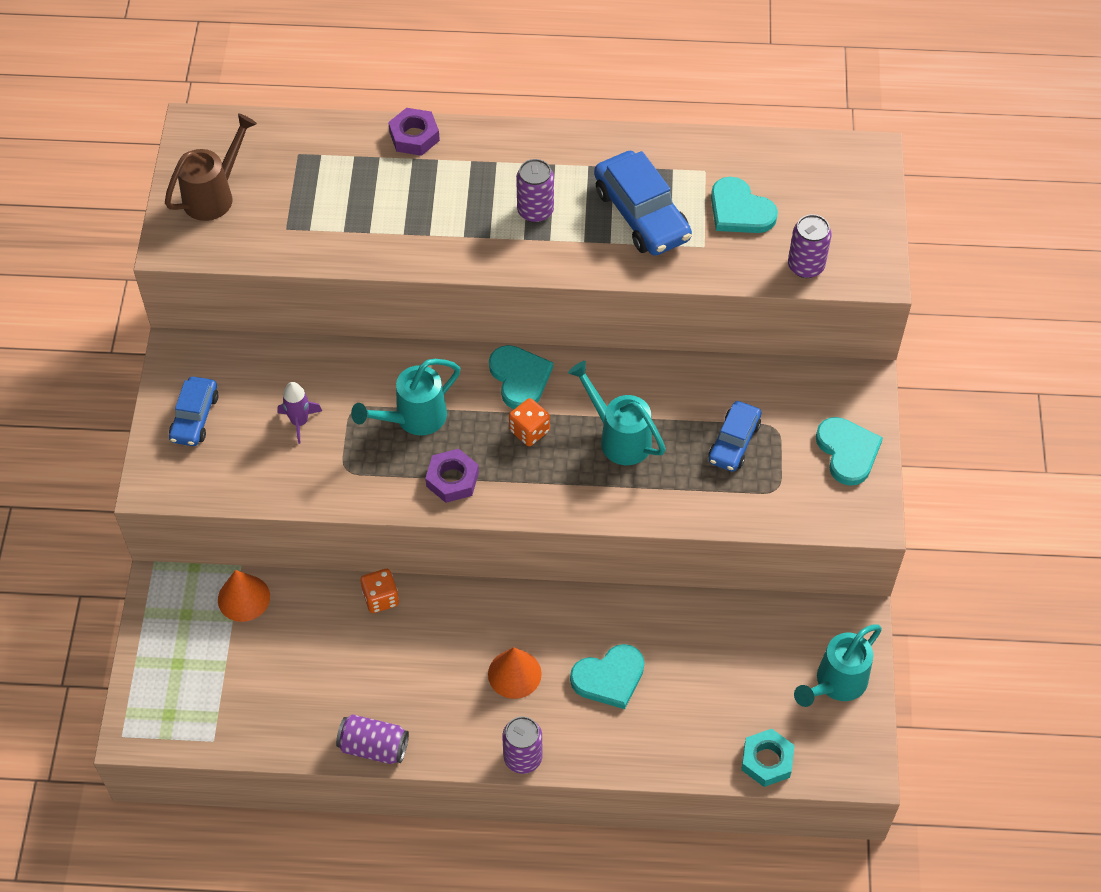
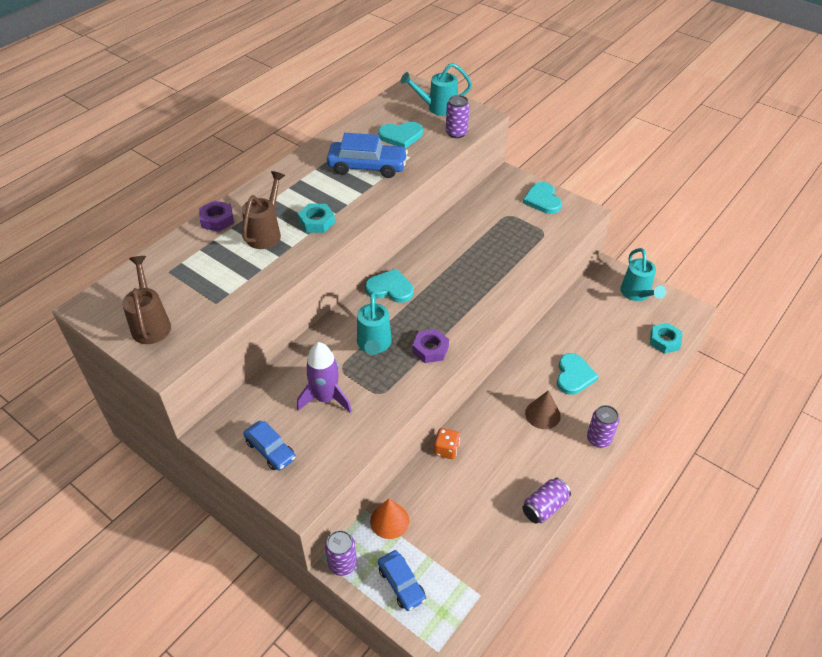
camera: 55 degrees left, 10 degrees down
(299, 422) = (325, 398): purple rocket -> purple rocket, size x1.65
(431, 196) = (266, 233): none -> brown watering can
(491, 231) = (316, 222): none -> turquoise nut
(514, 674) = (542, 414): orange cone -> brown cone
(529, 431) = (427, 302): orange dice -> none
(535, 211) = (322, 200): purple can -> purple can (342, 564)
(619, 437) = (464, 270): turquoise watering can -> turquoise watering can (437, 108)
(734, 442) = (504, 233): blue car -> blue car (401, 584)
(847, 452) = (542, 200): turquoise heart -> turquoise heart turned 120 degrees counterclockwise

